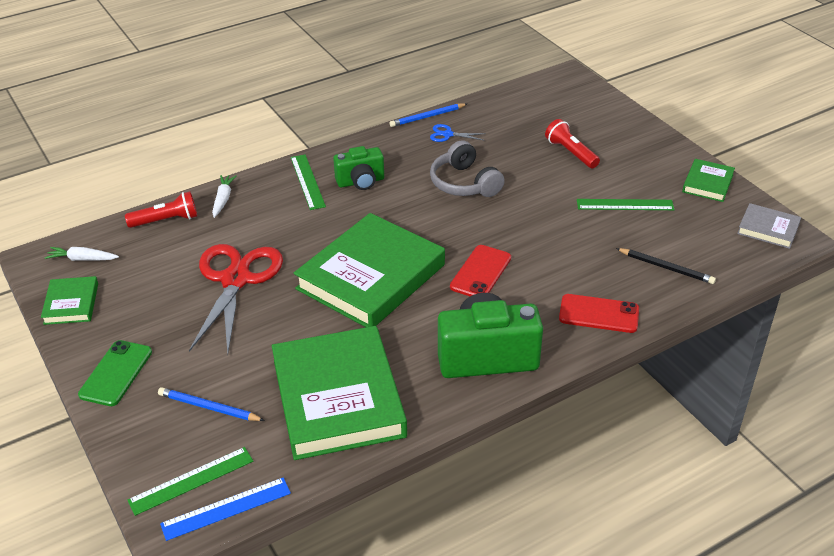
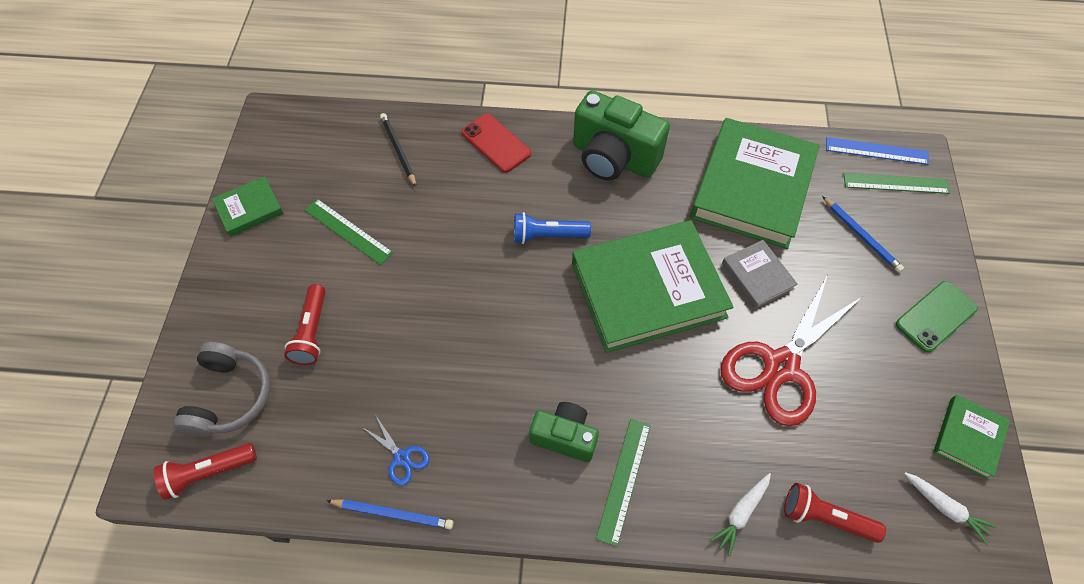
camera: 145 degrees left, 20 degrees up
(464, 183) = (460, 358): grey headphones -> grey headphones (230, 397)
(480, 272) = (548, 236): red phone -> blue flashlight
(541, 88) = (209, 472): none -> red flashlight
(768, 229) = (276, 136): grey book -> grey book (757, 276)

